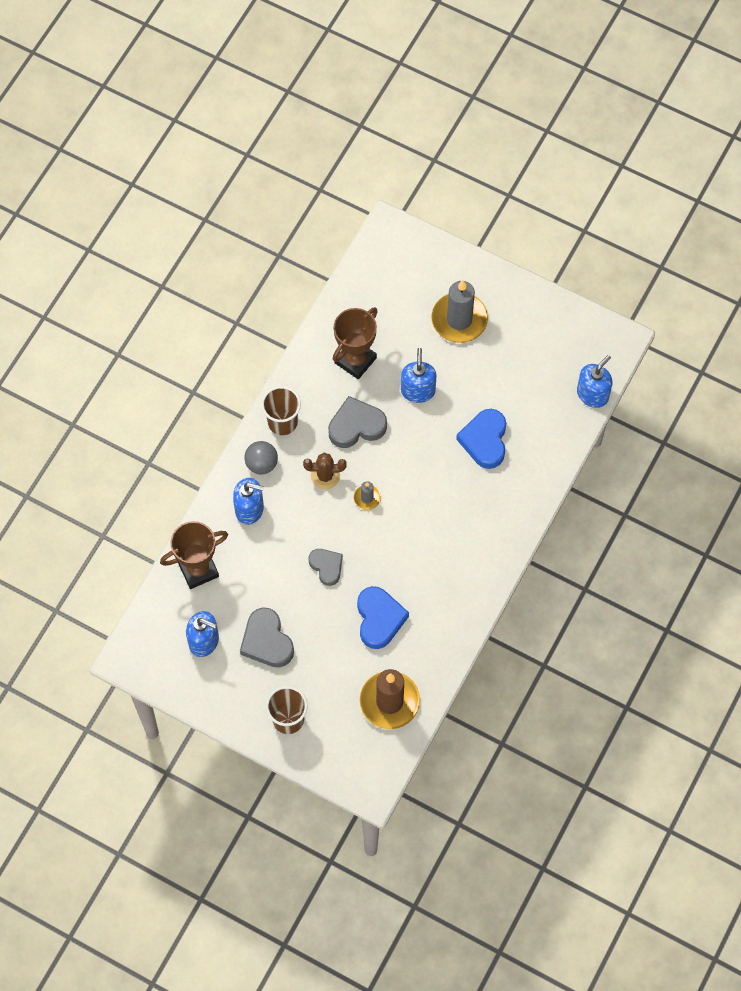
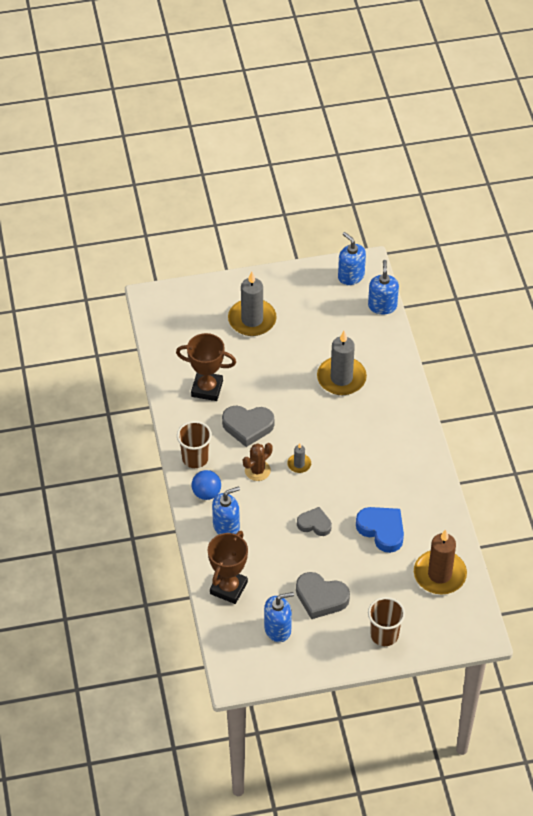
camera: 40 degrees left, 15 degrees down
(261, 464) = (206, 493): grey ball -> blue ball
(355, 360) = (207, 389): brown trophy -> brown trophy turned 75 degrees counterclockwise
(356, 426) = (248, 427): grey heart -> grey heart turned 120 degrees counterclockwise
(418, 390) = (267, 378): blue soap dispenser -> blue soap dispenser (351, 276)
(484, 440) = (341, 378): blue heart -> grey candle

